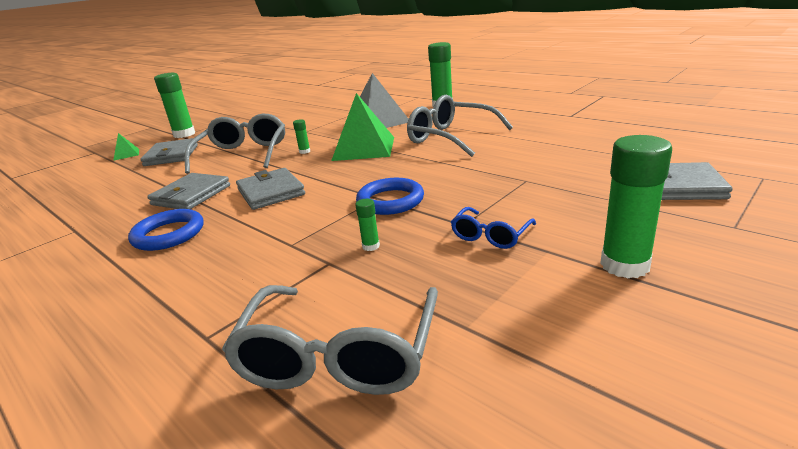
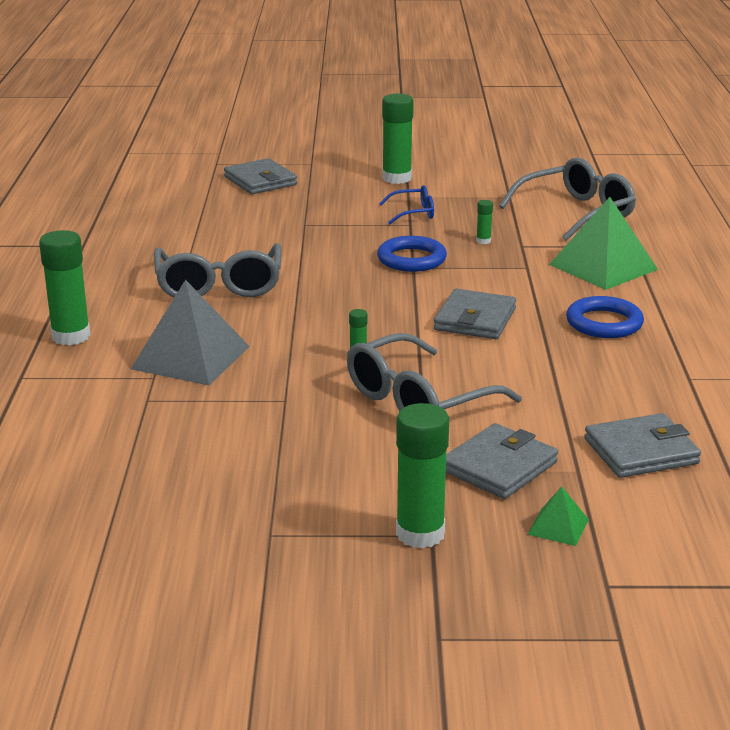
camera: 135 degrees left, 0 degrees up
(191, 195) = (546, 361): grey wallet -> grey wallet (641, 451)
(364, 148) = (306, 322): green pyramid -> green pyramid (603, 267)

